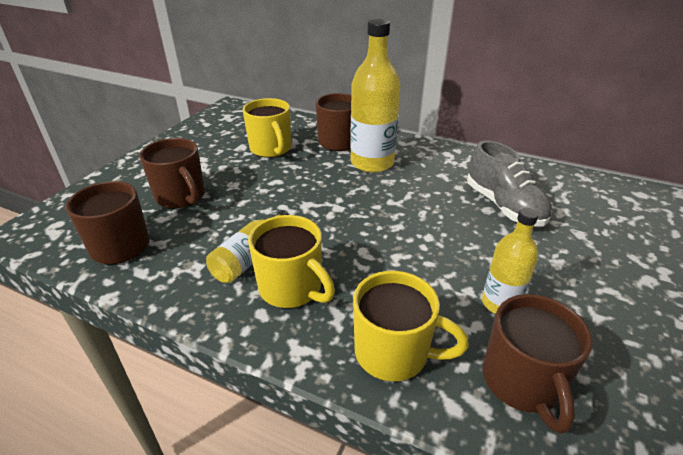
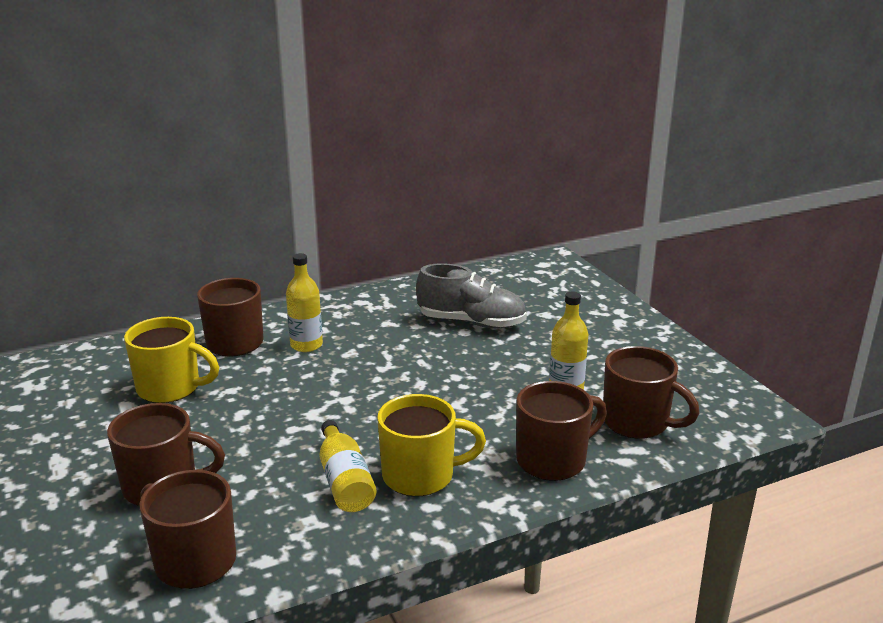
camera: 50 degrees left, 10 degrees down
(372, 163) = (306, 345): yellow bottle -> yellow bottle, size x0.57
(393, 353) = (553, 460): yellow mug -> brown mug

